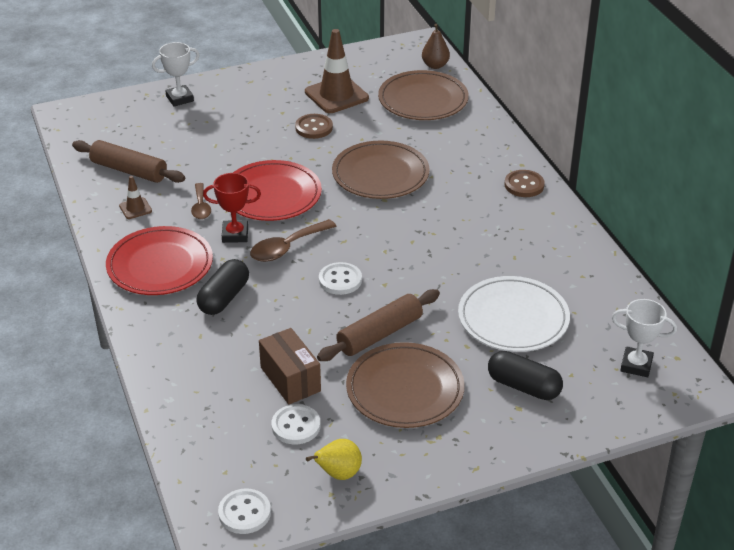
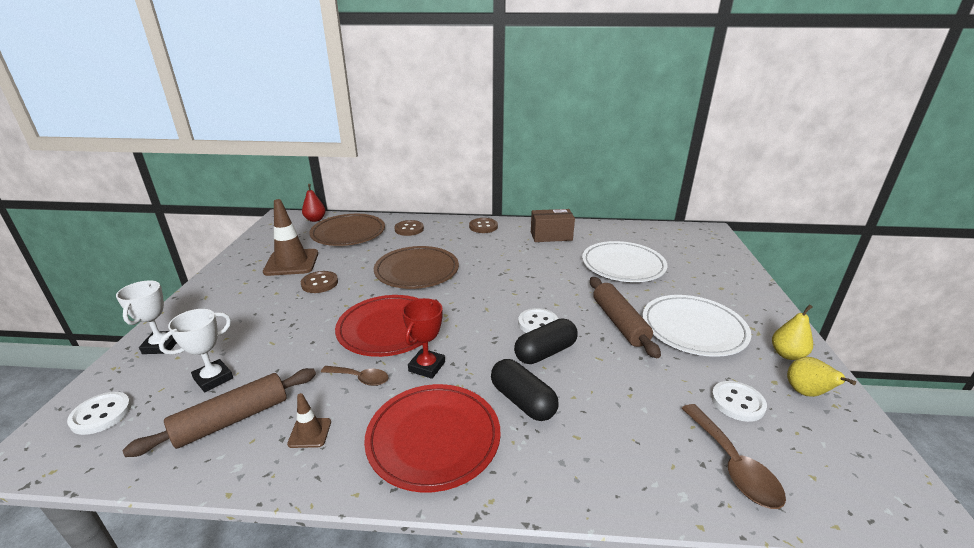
camera: 65 degrees left, 10 degrees down
(244, 513) = (880, 477): white button -> white button (101, 414)
(287, 247) = (472, 340): brown spoon -> brown spoon (733, 465)
(290, 379) = (667, 388): brown box -> brown box (551, 236)
(400, 463) = (787, 354): none -> yellow pear
(405, 389) = (693, 328): brown plate -> white plate
(435, 65) = (315, 219): brown pear -> red pear
(468, 135) = (409, 229): none -> brown button
(523, 387) = (698, 280): black capsule -> black capsule (545, 352)
(636, 365) = (684, 241): white trophy -> white trophy (213, 379)

